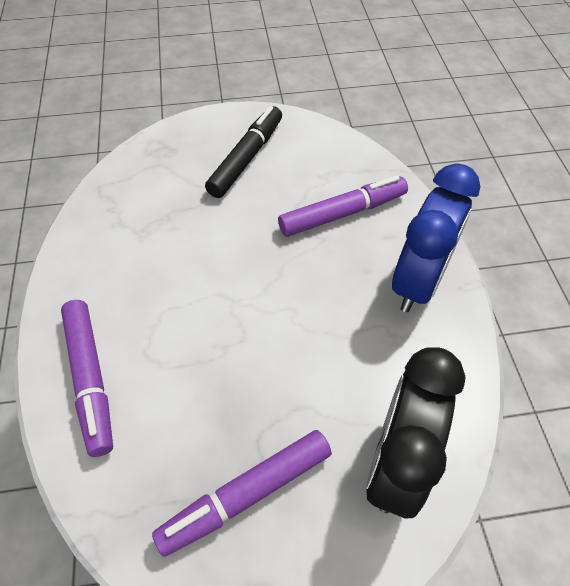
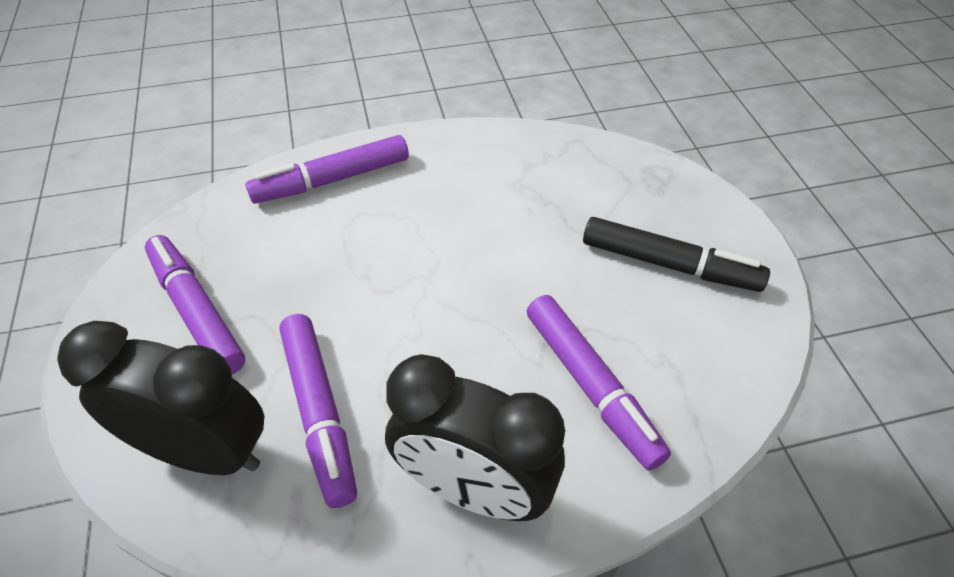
camera: 85 degrees right, 5 degrees down
(361, 377) = (319, 413): none -> purple marker
(418, 282) = (474, 489): blue clock -> black clock

